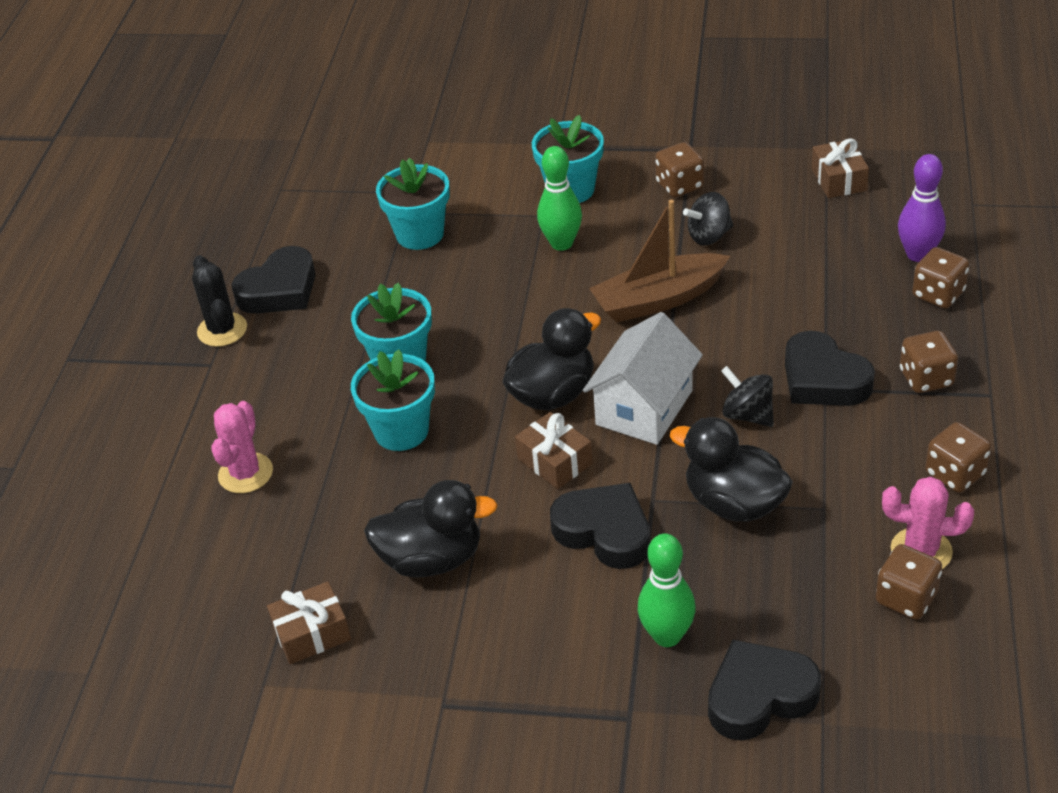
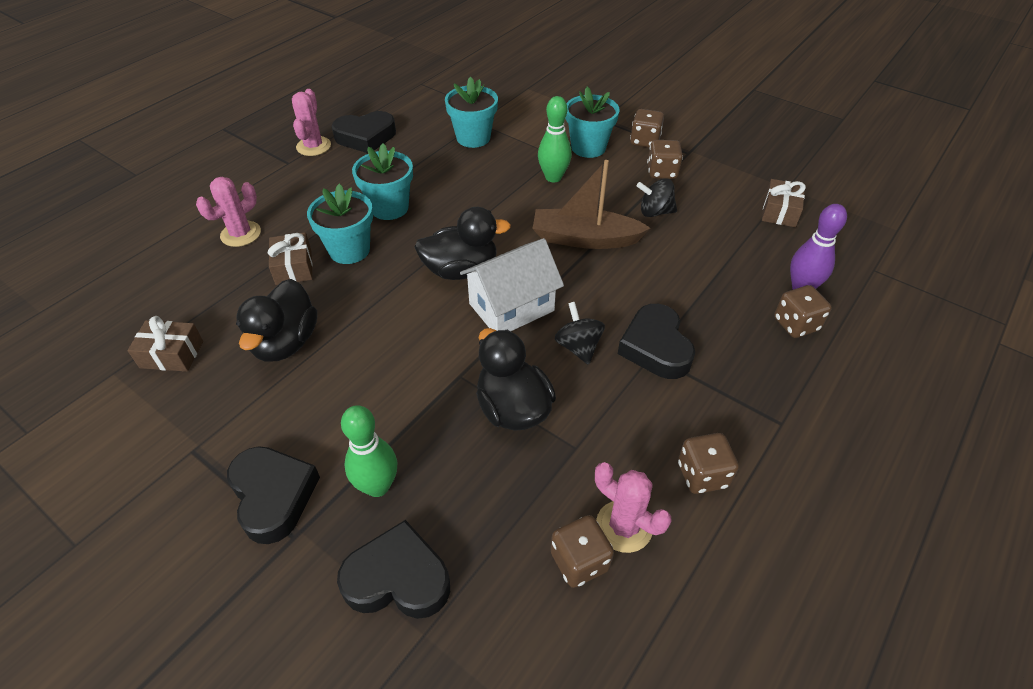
camera: 25 degrees right, 5 degrees up
(222, 330) = (313, 146): black cactus -> pink cactus
(432, 559) = (285, 343): black duck -> black duck turned 75 degrees clockwise
(555, 461) = (421, 315): brown gift -> brown gift (294, 267)
(604, 532) = (407, 382): black heart -> black heart (273, 496)
(926, 378) = (737, 384): brown dice -> brown dice (645, 141)

